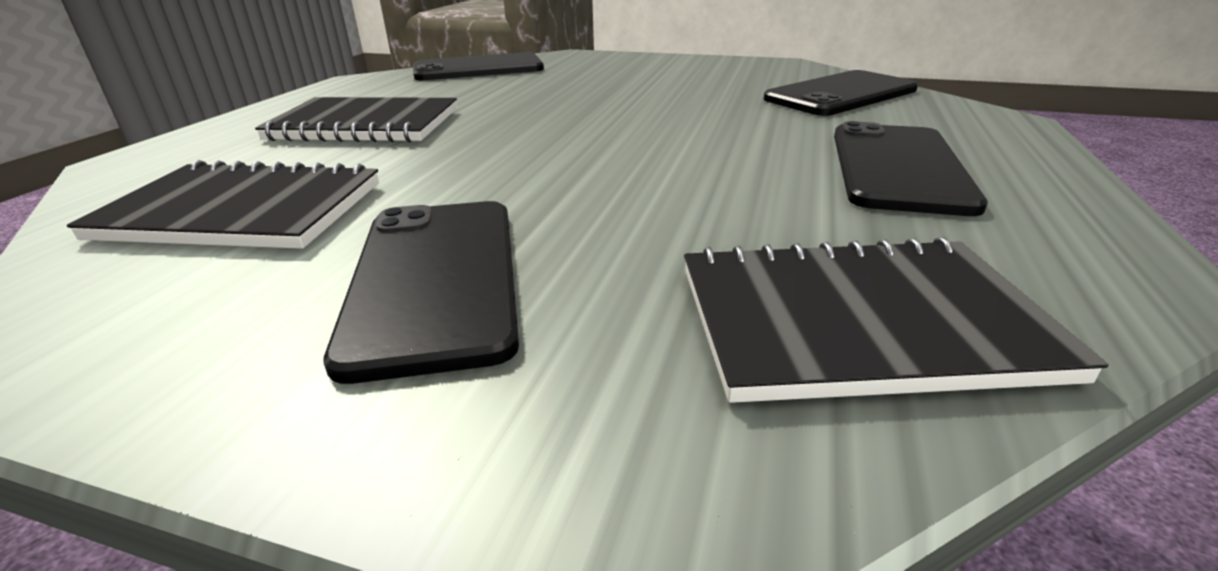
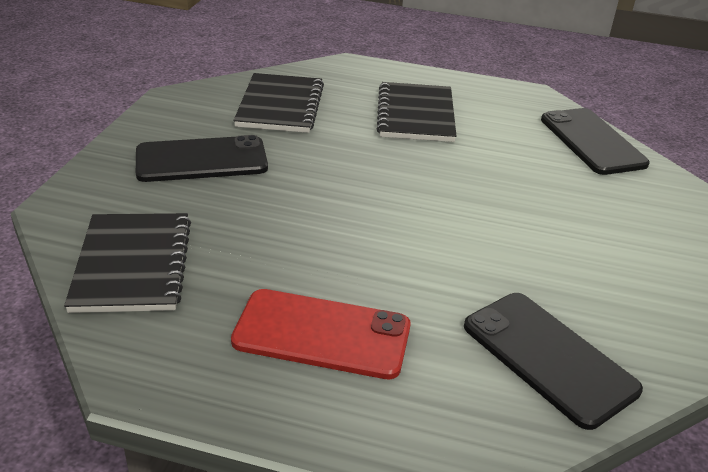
camera: 85 degrees right, 5 degrees up
(898, 167) = (322, 334): black phone -> red phone

